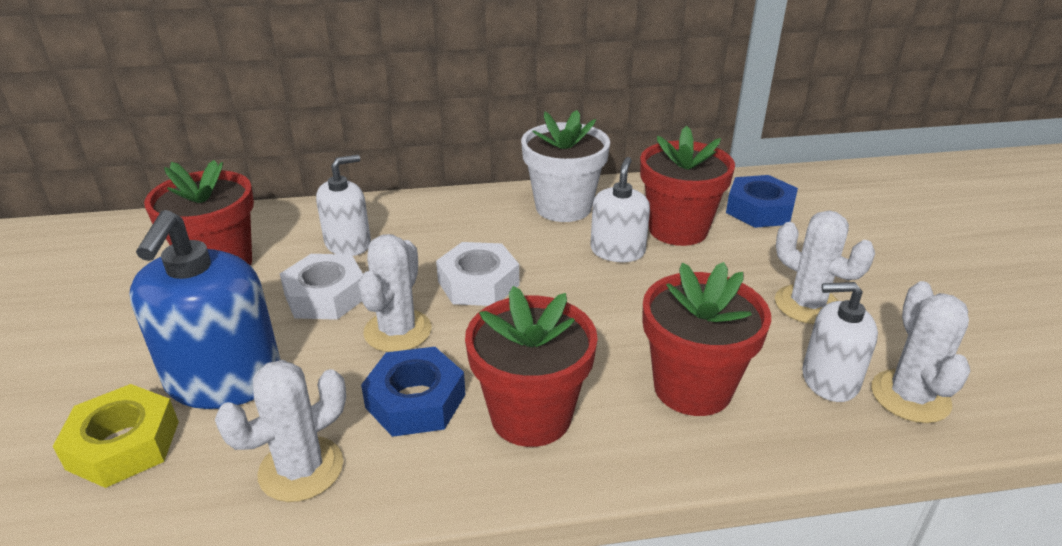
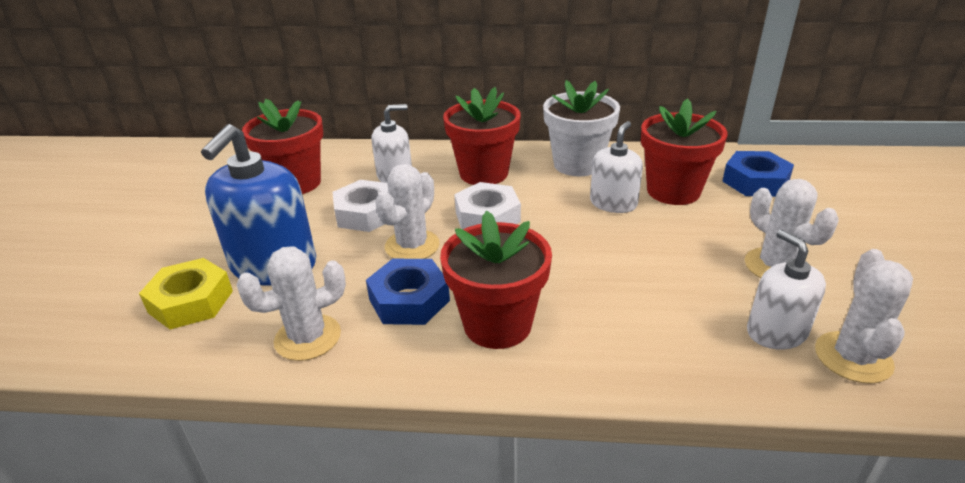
camera: 15 degrees right, 0 degrees up
(692, 388) = (644, 321): red flower pot -> red flower pot (484, 173)
(829, 379) = (776, 332): white soap dispenser -> white soap dispenser turned 45 degrees clockwise

